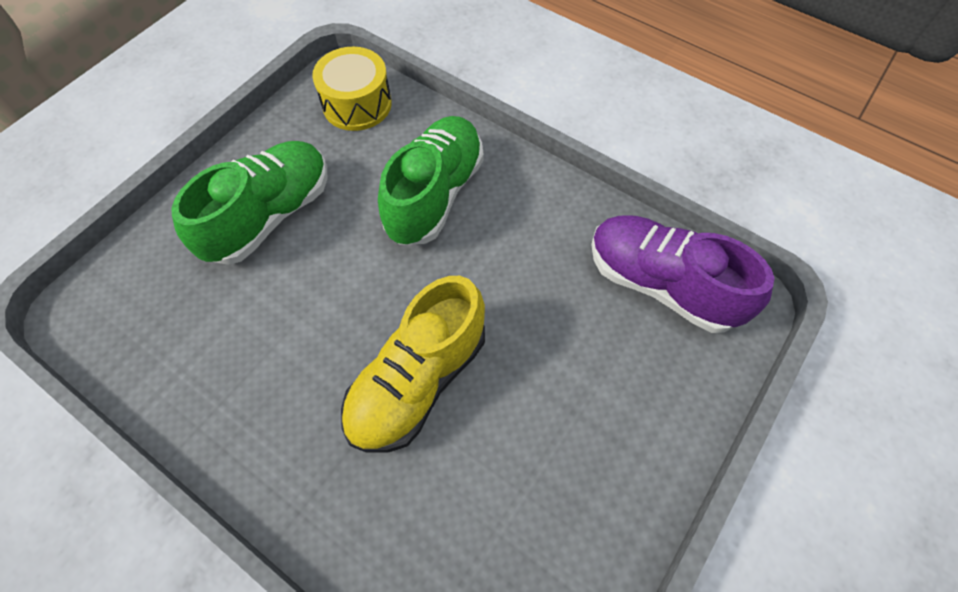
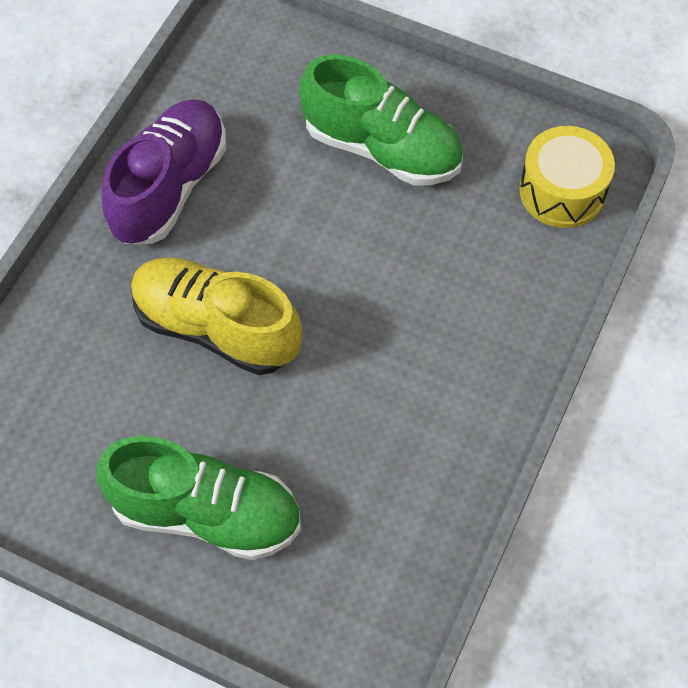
camera: 80 degrees right, 0 degrees up
(434, 194) = (448, 300): green shoe -> green shoe (206, 513)
(661, 284) = (375, 563): purple shoe -> purple shoe (169, 187)

